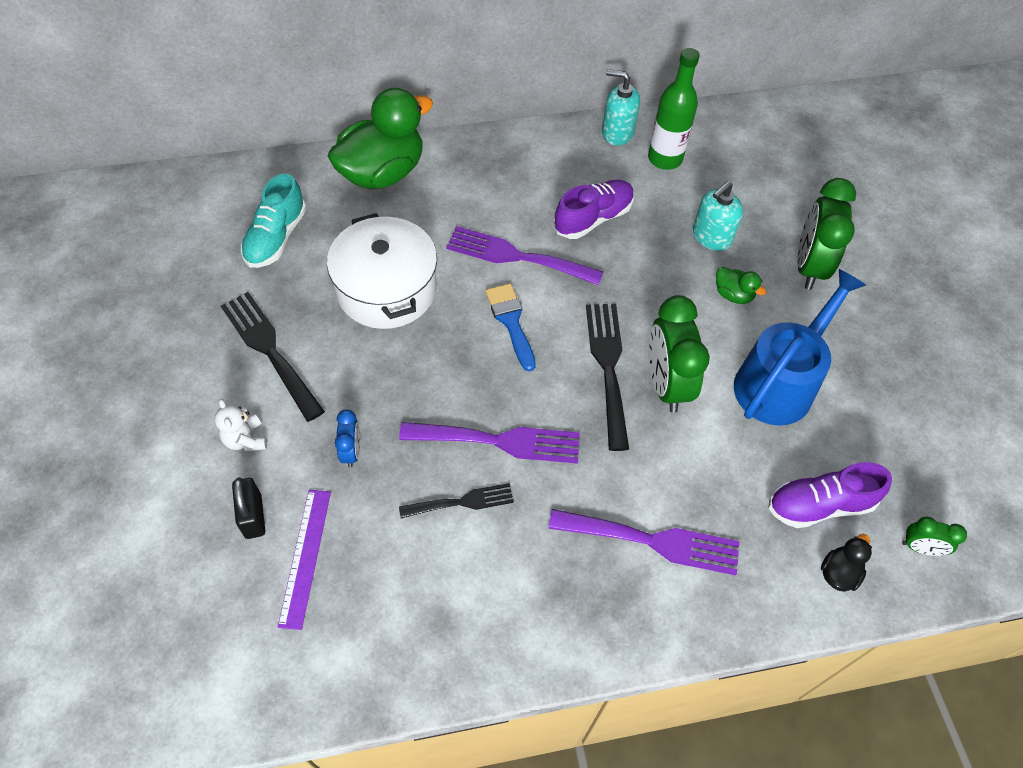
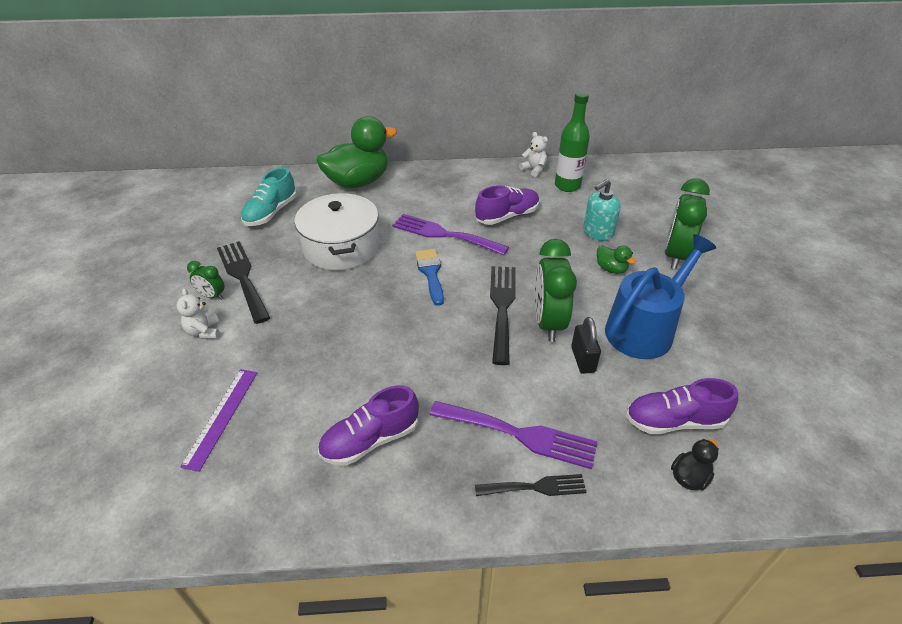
camera: 10 degrees right, 15 degrees down
(253, 516) = (190, 384): black padlock -> black padlock (583, 360)
(351, 451) = (283, 347): blue clock -> none
(462, 502) = (362, 389): black fork -> black fork (535, 487)
(487, 567) = (370, 440): none -> purple shoe
(499, 441) = (403, 350): purple fork -> none
(617, 132) = (534, 170): turquoise soap dispenser -> white teddy bear
(920, 548) = (769, 464): green clock -> green clock (212, 296)

